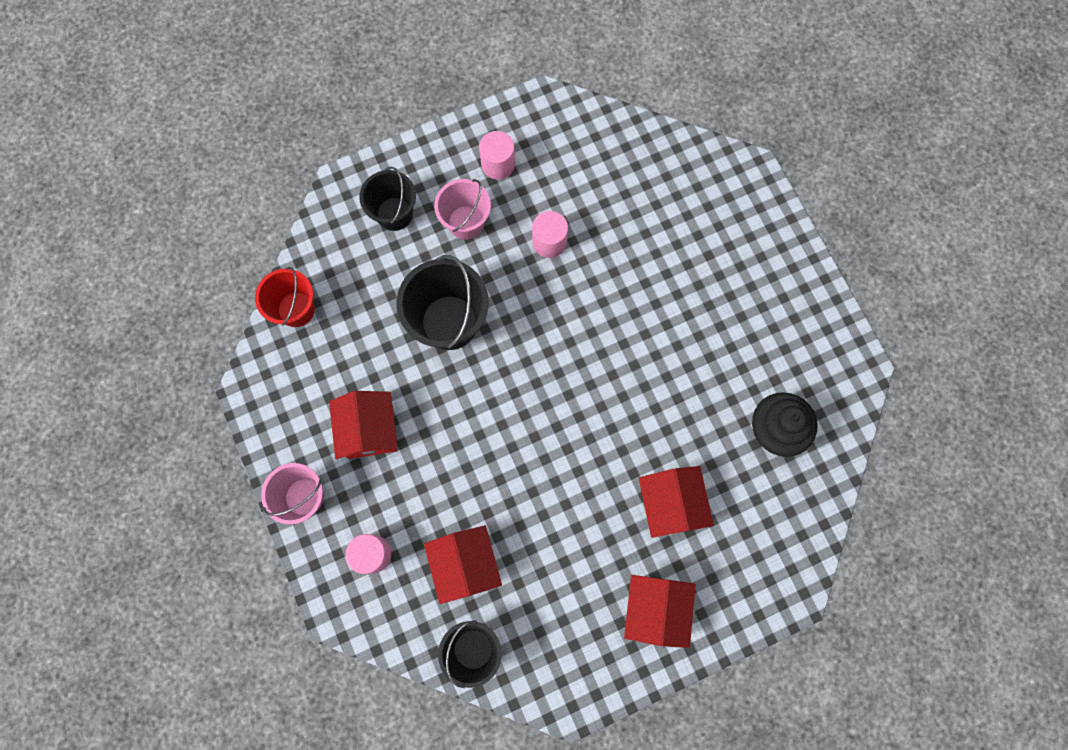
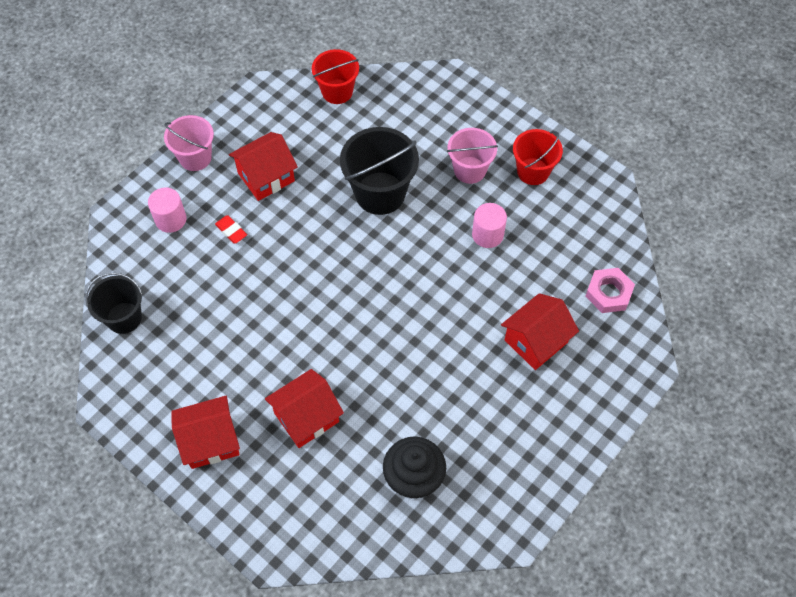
camera: 65 degrees right, 15 degrees down
(394, 214) = (448, 120): black bucket -> none
(420, 494) = (231, 231): none -> red eraser
(465, 564) = (189, 285): red house -> red house (536, 341)
(498, 164) = (533, 171): pink cylinder -> red bucket
(664, 165) = (608, 293): none -> pink nut

